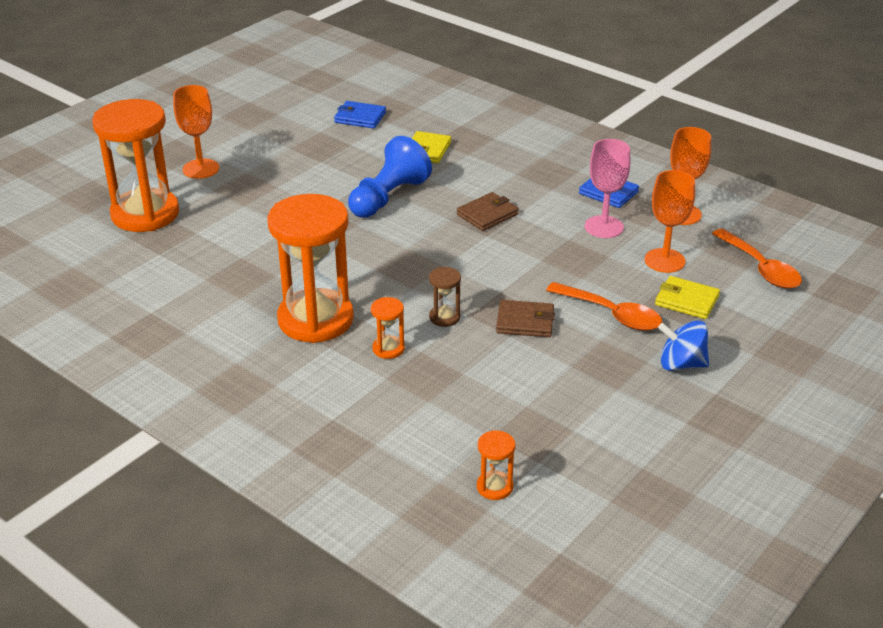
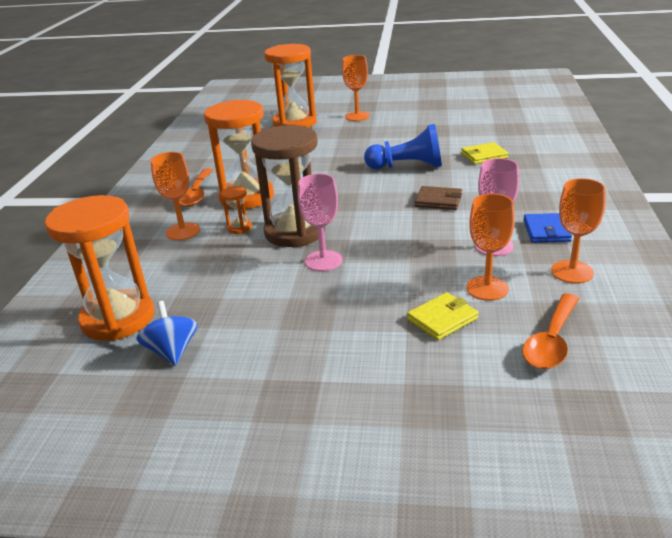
camera: 60 degrees right, 5 degrees down
(345, 390) = (183, 231): none -> orange goblet
(360, 117) = (485, 126): blue wallet -> none
(444, 317) = (294, 232): brown hourglass -> brown hourglass, size x2.42
(494, 487) = (118, 318): orange hourglass -> orange hourglass, size x2.42
(525, 322) = (323, 261): brown wallet -> pink goblet
(611, 314) = (376, 291): orange spoon -> orange spoon (196, 194)
(681, 364) = (344, 348): blue spinning top -> blue spinning top (172, 351)
(686, 300) = (442, 319): yellow wallet -> yellow wallet turned 60 degrees clockwise

